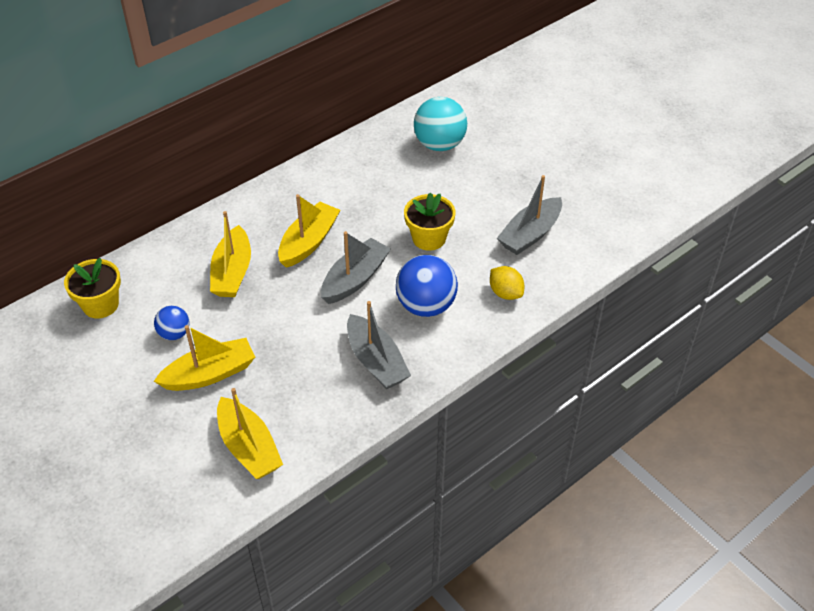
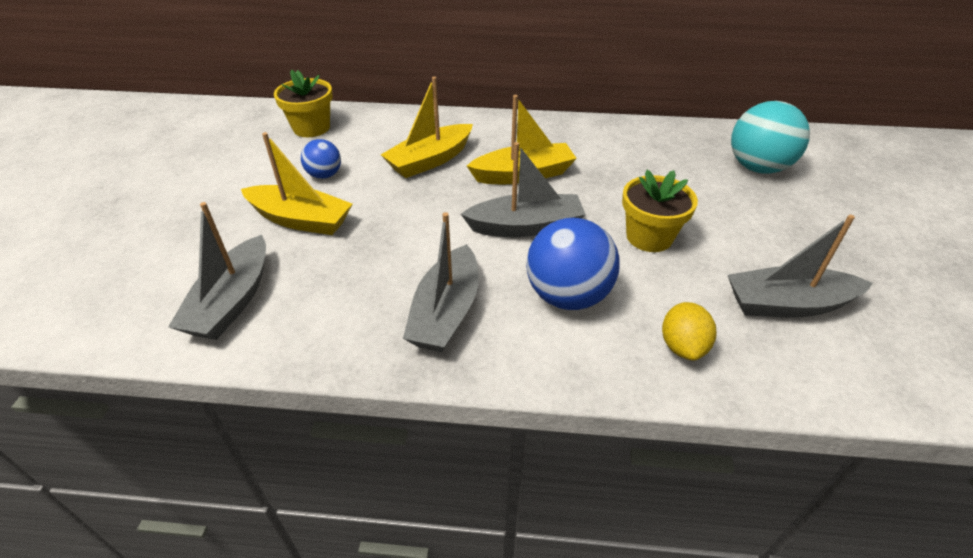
camera: 45 degrees right, 5 degrees down
(249, 447) = (232, 301): yellow boat -> grey boat

